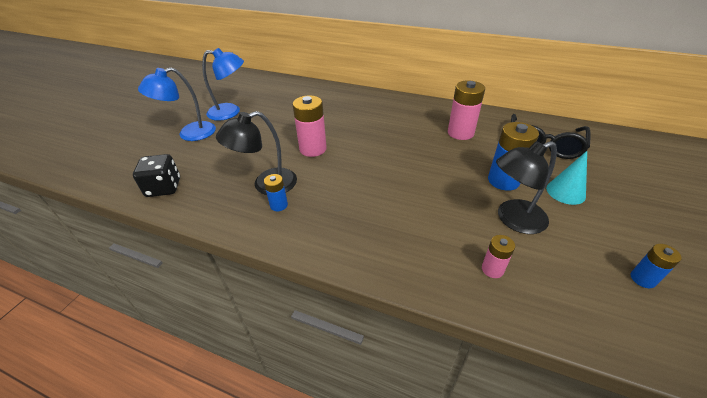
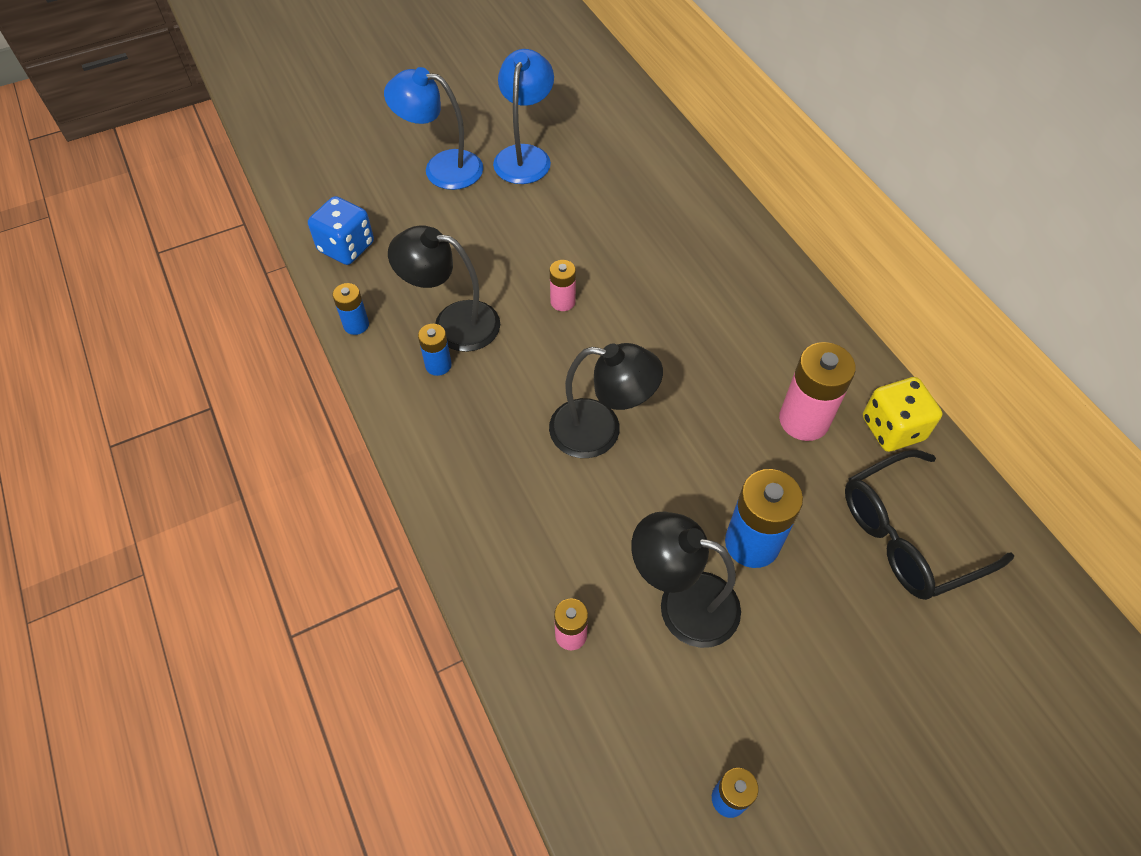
camera: 40 degrees right, 15 degrees up
(164, 187) = (346, 247): black dice -> blue dice
(208, 216) = (356, 325): none -> blue battery
(230, 112) = (525, 156): blue lamp -> blue lamp turned 120 degrees counterclockwise
(313, 149) = (563, 302): pink battery -> pink battery, size x0.55
(391, 182) = (600, 431): none -> black lamp
(490, 119) = (892, 429): none -> yellow dice
(565, 192) = (815, 628): turquoise cone -> none

